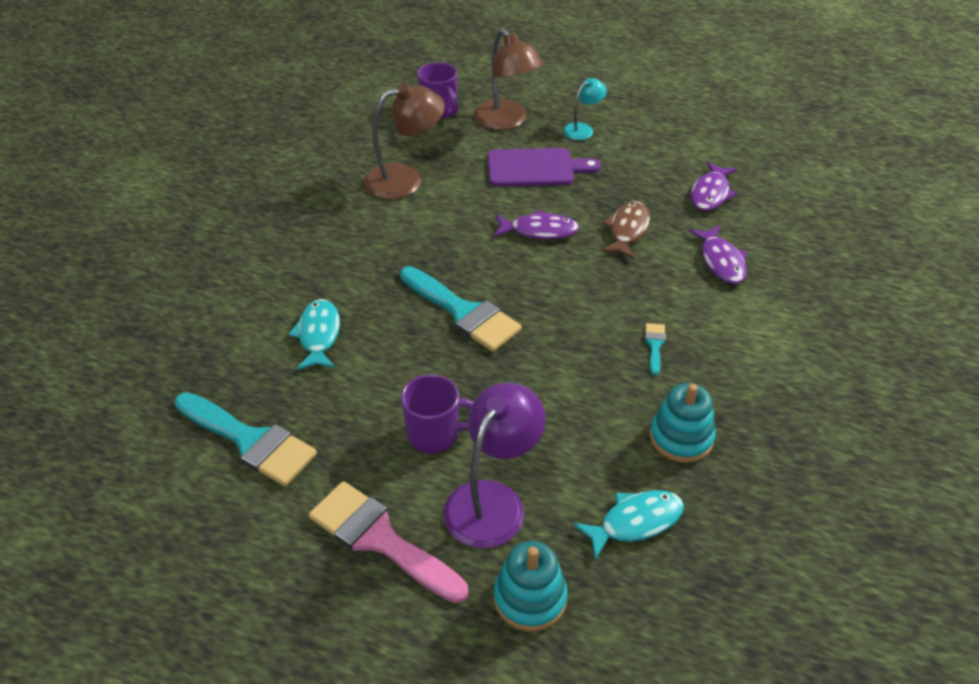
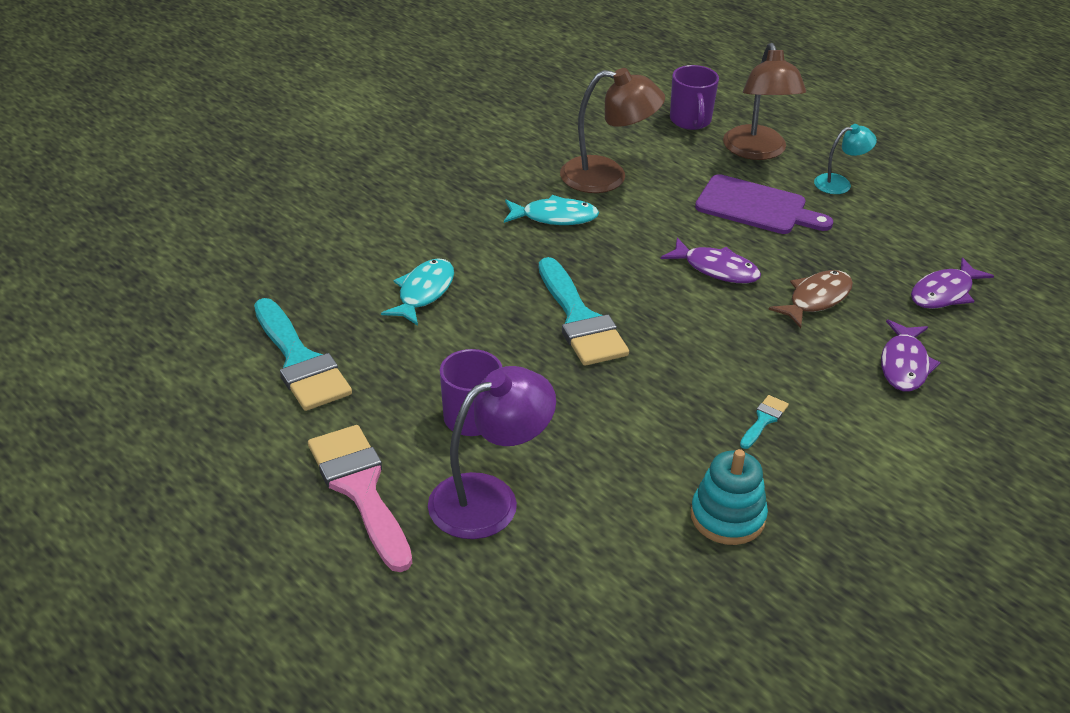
camera: 25 degrees right, 5 degrees down
(530, 598) = (465, 596): turquoise stacking toy -> none
(635, 522) = (620, 574): turquoise fish -> turquoise fish (554, 217)

